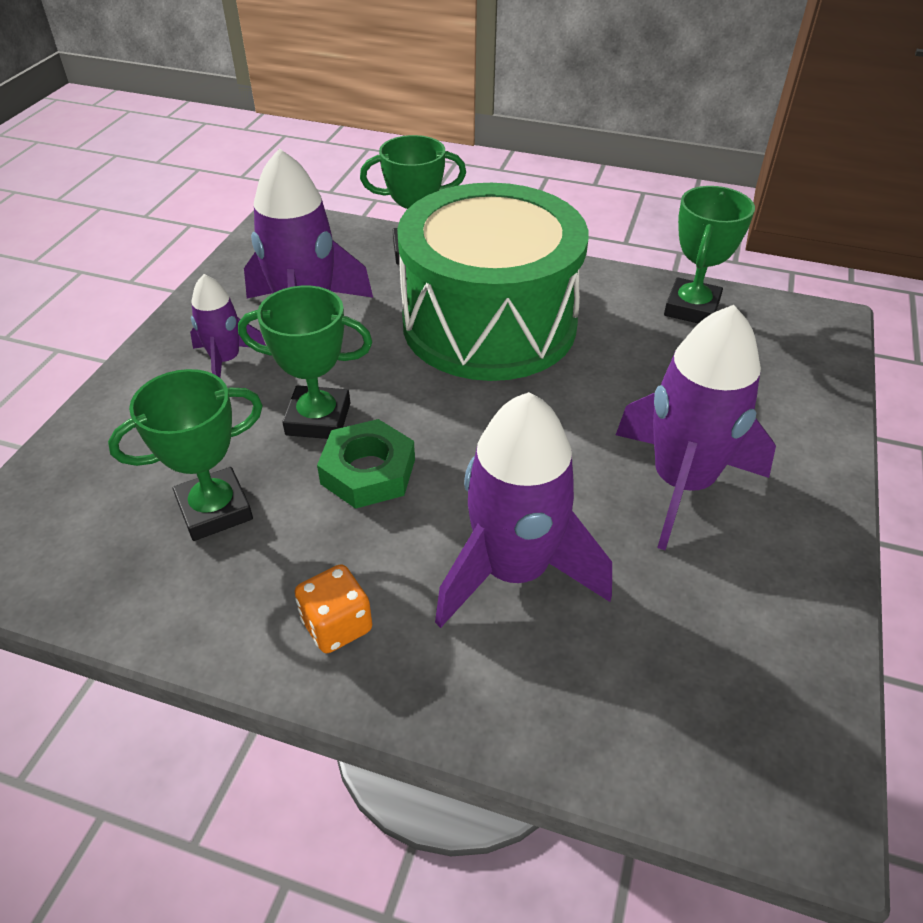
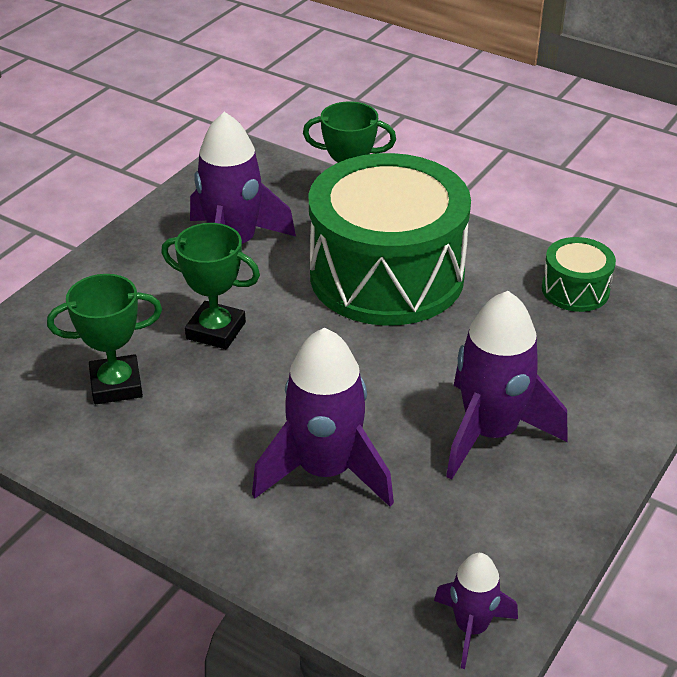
camera: 15 degrees right, 5 degrees down
(226, 361) = (157, 271): purple rocket -> purple rocket (471, 628)
(337, 625) = (180, 482): orange dice -> none
(368, 472) = (241, 378): green nut -> none
(691, 308) = (575, 290): green trophy -> green drum

